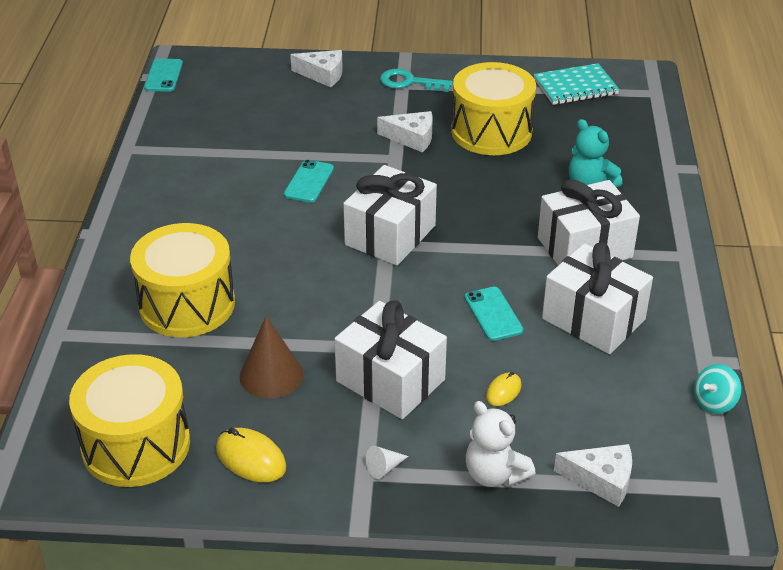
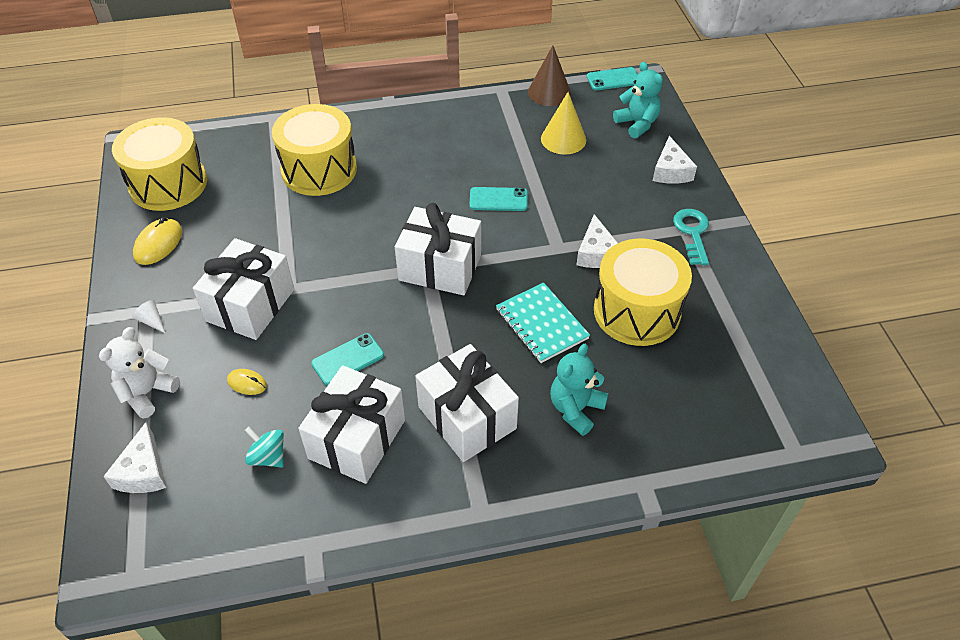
camera: 75 degrees right, 10 degrees up
(239, 125) = (563, 139): none -> yellow cone
(244, 77) = (637, 124): none -> turquoise teddy bear
(271, 375) = (247, 234): brown cone -> brown cone (549, 92)
(575, 87) = (763, 371): turquoise notebook -> turquoise notebook (541, 324)
(714, 402) = (251, 558): turquoise spinning top -> turquoise spinning top (268, 457)

